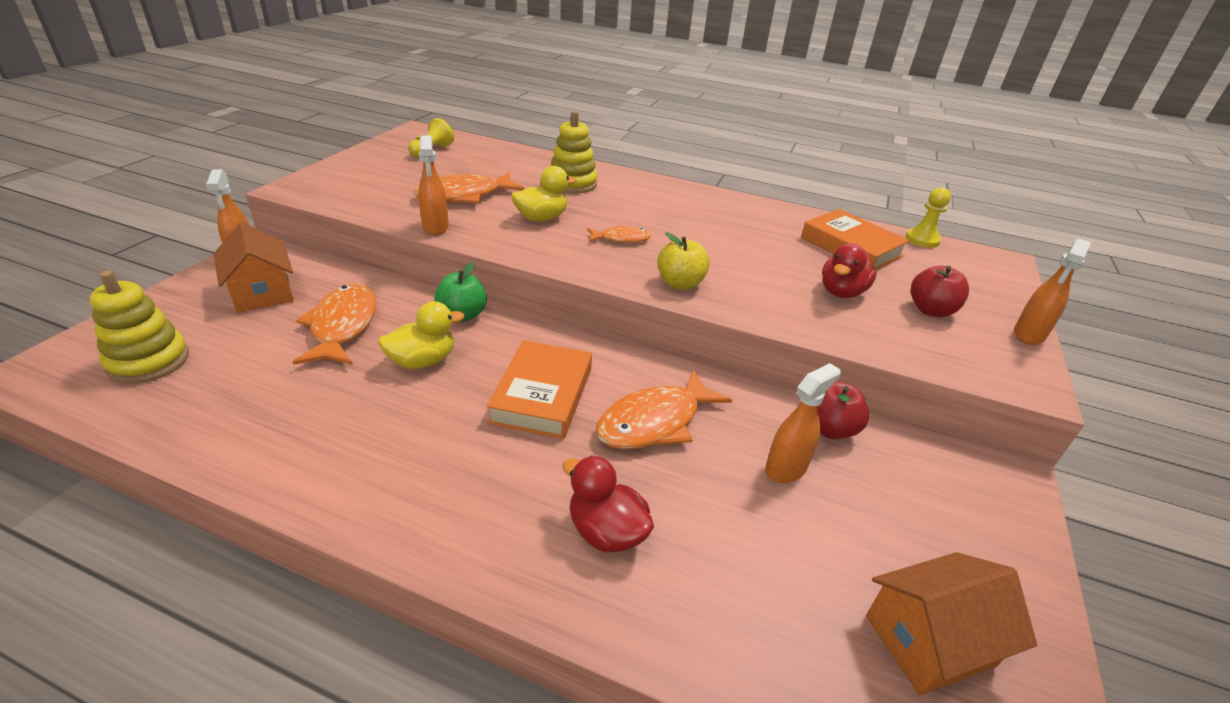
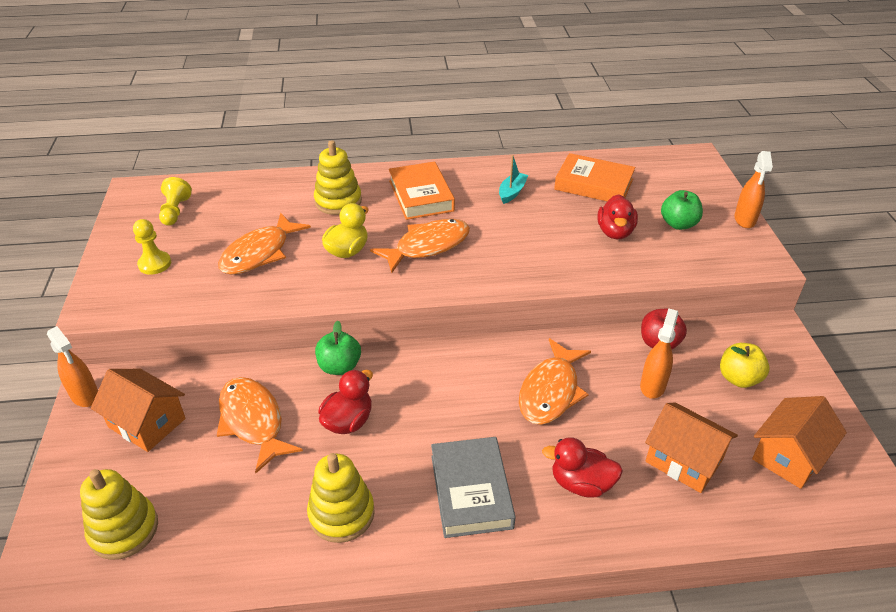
camera: 25 degrees left, 5 degrees up
(330, 436) = (341, 514): none -> yellow stacking toy
(423, 361) = (348, 421): yellow duck -> red duck
(435, 227) = (270, 298): orange spray bottle -> none
(476, 478) = (471, 491): none -> grey book
(542, 395) = (460, 407): orange book -> orange book (421, 196)
(621, 239) = (428, 246): orange fish -> orange fish, size x1.81
(680, 284) = (504, 272): yellow apple -> yellow apple (739, 378)
(751, 226) = (512, 192): none -> turquoise boat
(763, 570) = (684, 460): none -> orange house
(922, 239) = (635, 156): yellow pawn -> yellow pawn (155, 264)
(930, 310) = (678, 224): red apple -> green apple

